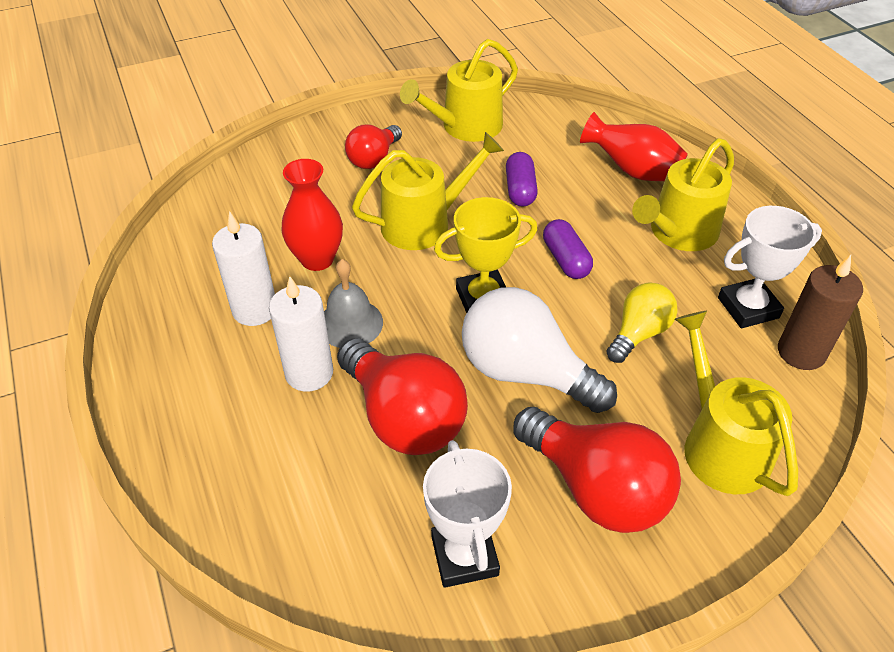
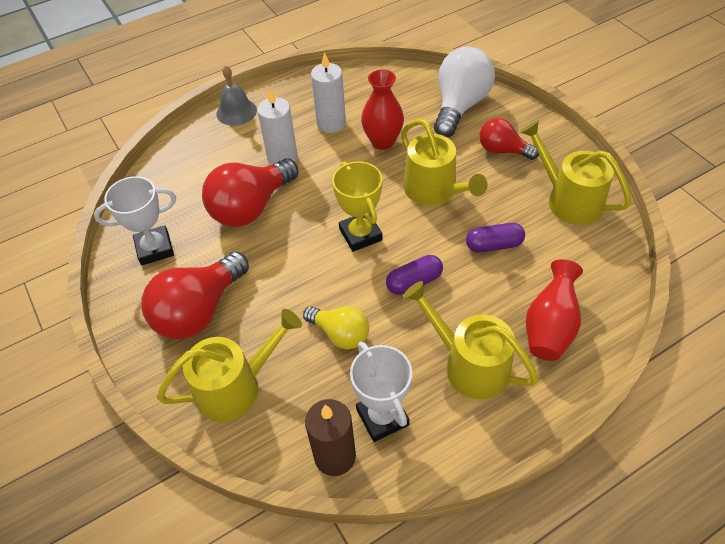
camera: 85 degrees right, 5 degrees up
(350, 323) = (326, 169): grey bell -> grey bell (236, 112)
(525, 372) = (293, 265): white light bulb -> white light bulb (460, 106)

